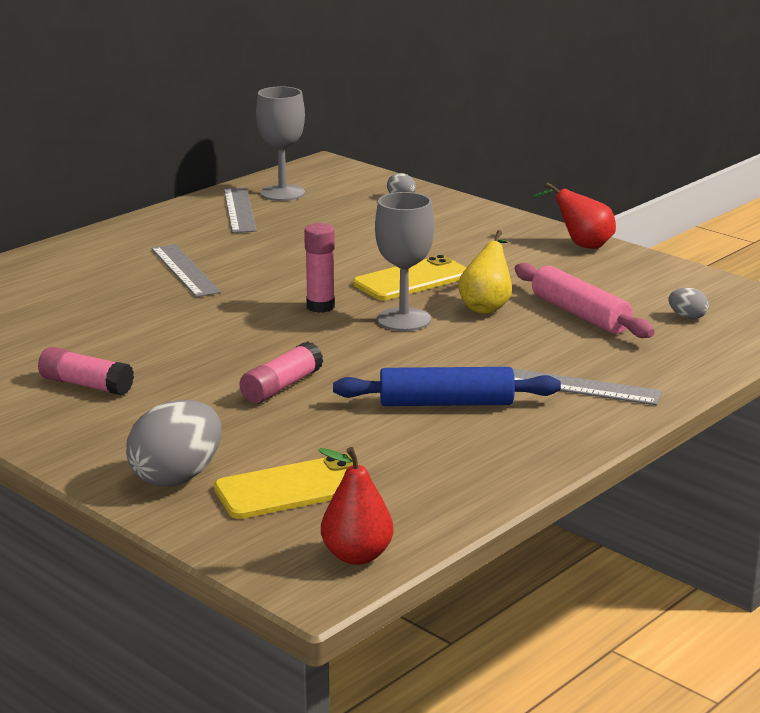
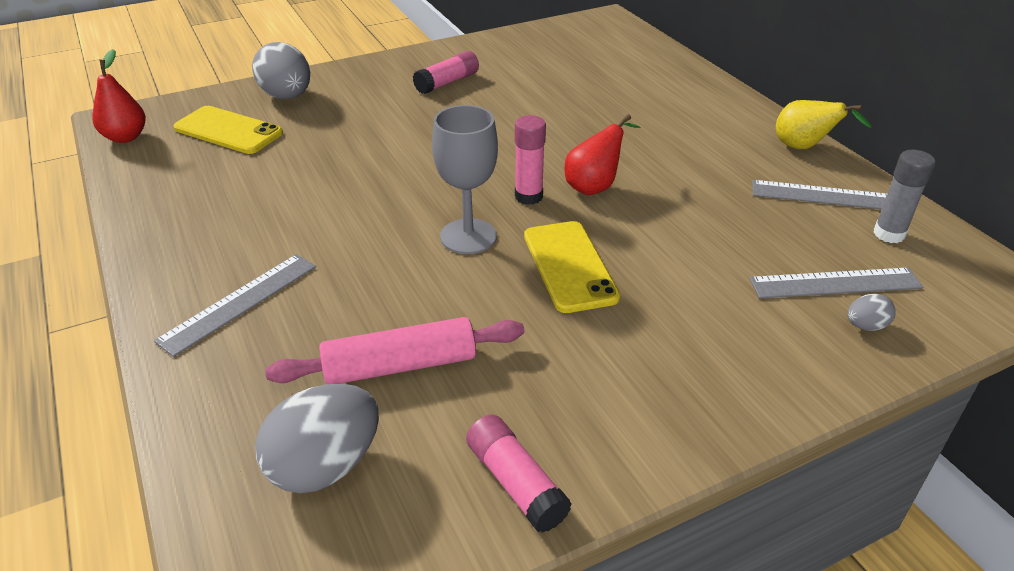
camera: 110 degrees right, 15 degrees up
(185, 270) = (654, 143): grey ruler -> grey ruler (835, 283)
(281, 387) = (380, 151): pink glue stick -> pink glue stick (516, 483)
(282, 193) = (889, 234): grey goblet -> grey glue stick
(293, 488) = (228, 131): yellow phone -> yellow phone turned 60 degrees counterclockwise
(446, 403) = (282, 218): blue rolling pin -> none
(486, 306) = (466, 299): yellow pear -> yellow pear (804, 148)
(582, 245) = (628, 454): red pear -> red pear (594, 186)
(687, 317) = (325, 466): grey egg -> grey egg, size x2.14

